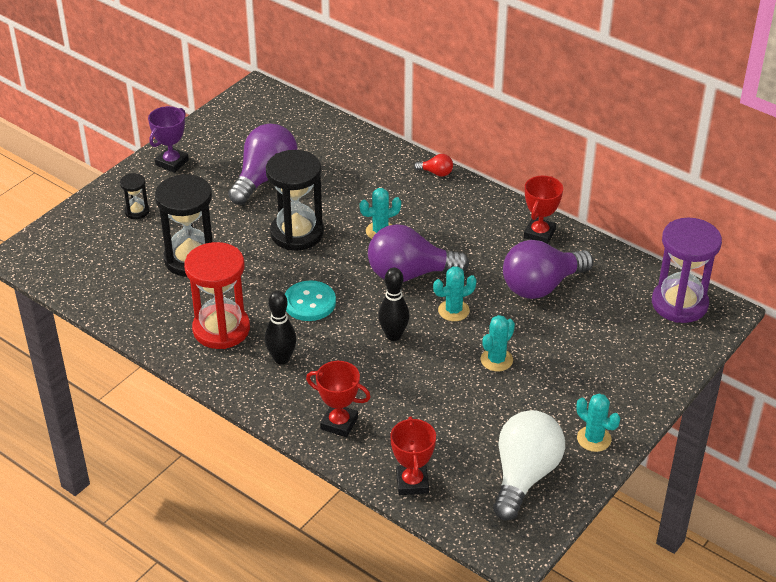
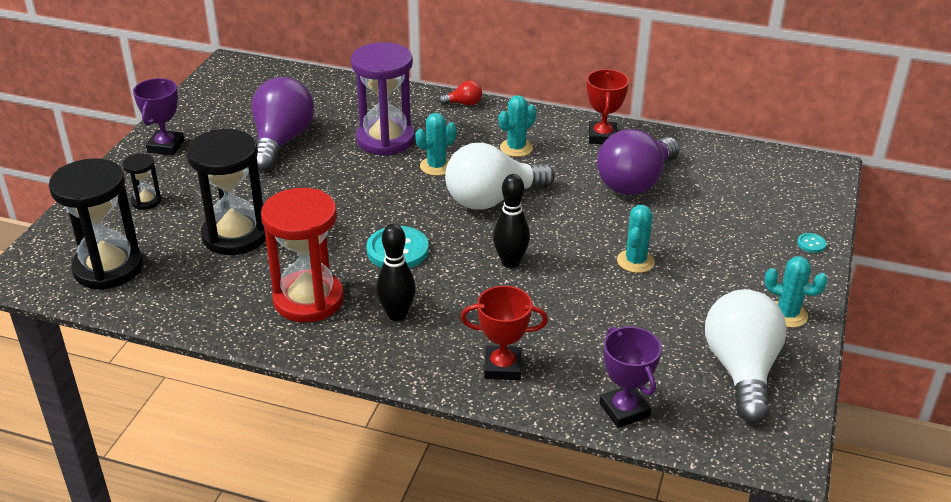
camera: 20 degrees left, 5 degrees down
(297, 233) = (345, 186): black hourglass -> black hourglass (108, 268)
(409, 274) = (492, 199): purple light bulb -> white light bulb
(412, 483) = (624, 410): red trophy -> purple trophy
(453, 310) = (560, 224): turquoise cactus -> turquoise cactus (516, 148)
(658, 381) = (811, 244): none -> turquoise button
(679, 304) = (780, 170): purple hourglass -> purple hourglass (385, 139)

